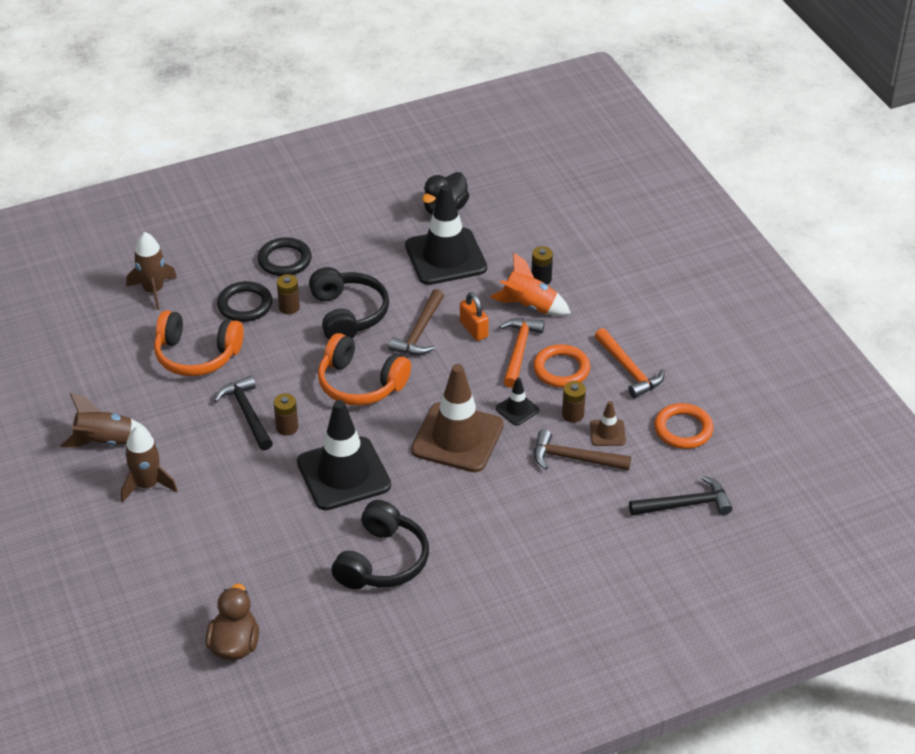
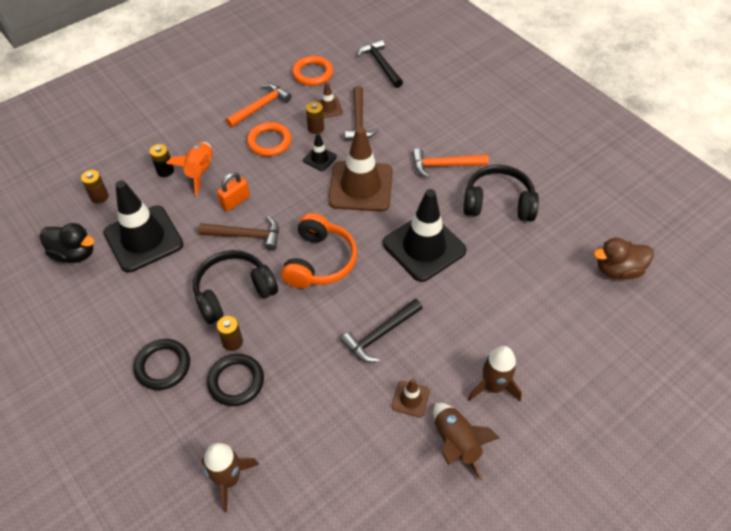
camera: 105 degrees left, 10 degrees up
(166, 420) = (410, 399): none -> brown traffic cone
(196, 355) = (317, 402): orange headphones -> none
(287, 427) = (387, 299): brown battery -> brown battery (99, 197)
(519, 351) = (254, 169): orange hammer -> orange hammer (444, 165)

